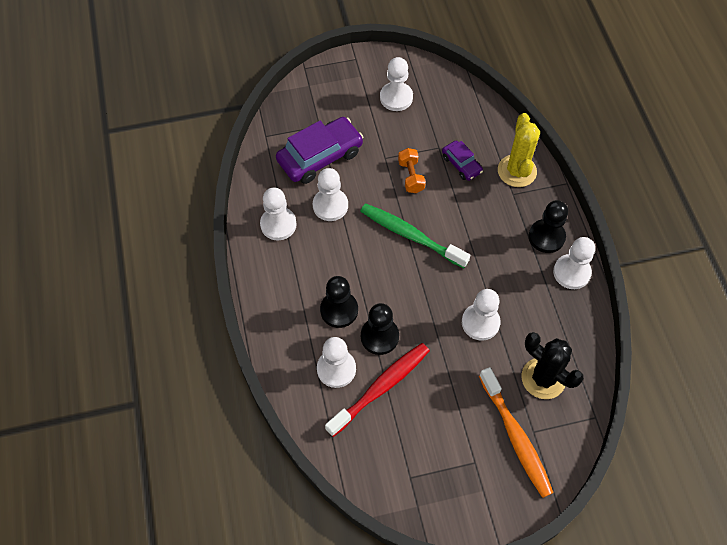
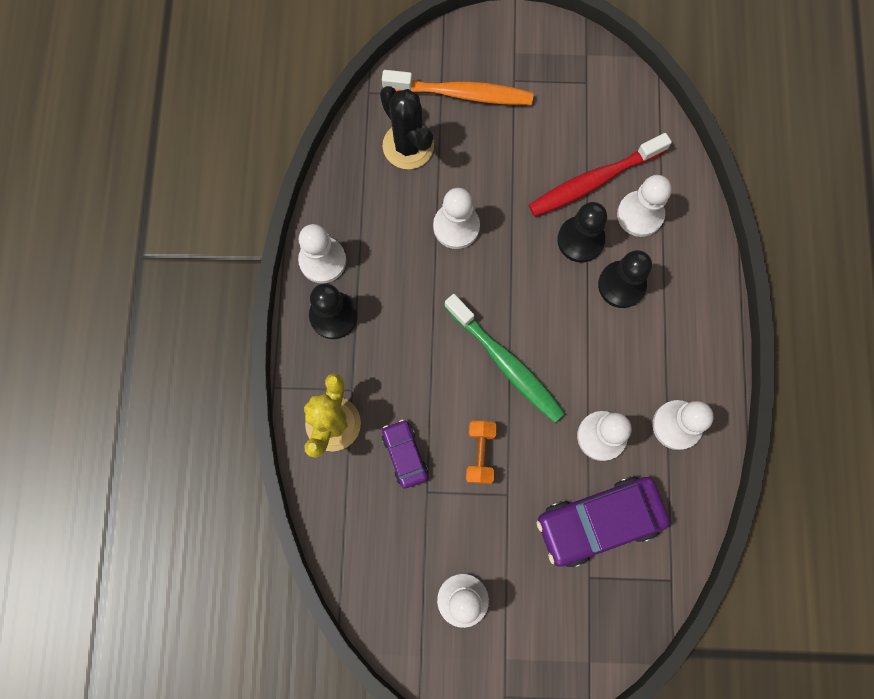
camera: 165 degrees left, 15 degrees up
(516, 437) = (462, 93): orange toothbrush -> orange toothbrush turned 105 degrees clockwise

